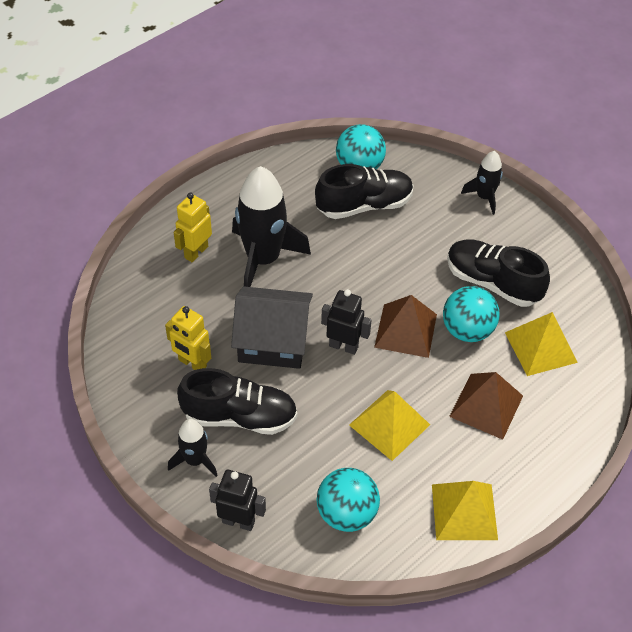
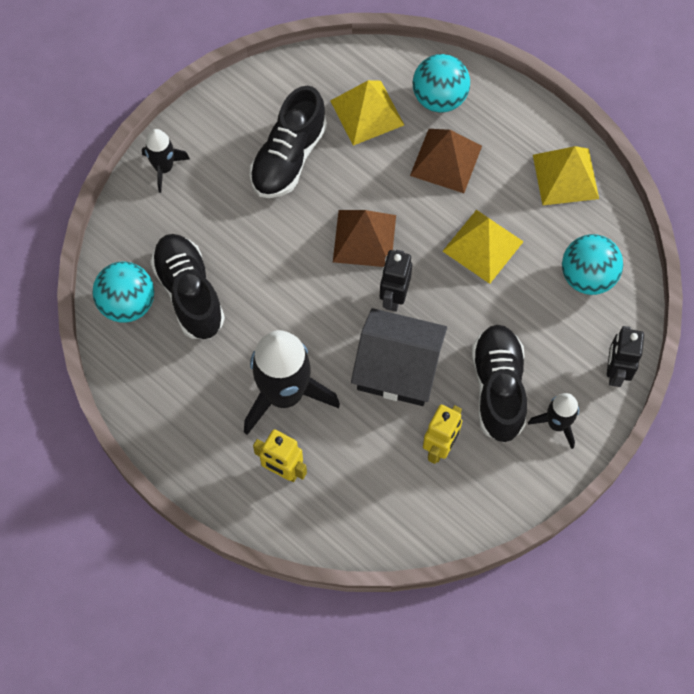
camera: 95 degrees left, 15 degrees up
(273, 341) = (398, 368): black house -> black house turned 75 degrees counterclockwise
(467, 330) = (355, 180): turquoise ball -> turquoise ball (439, 98)

